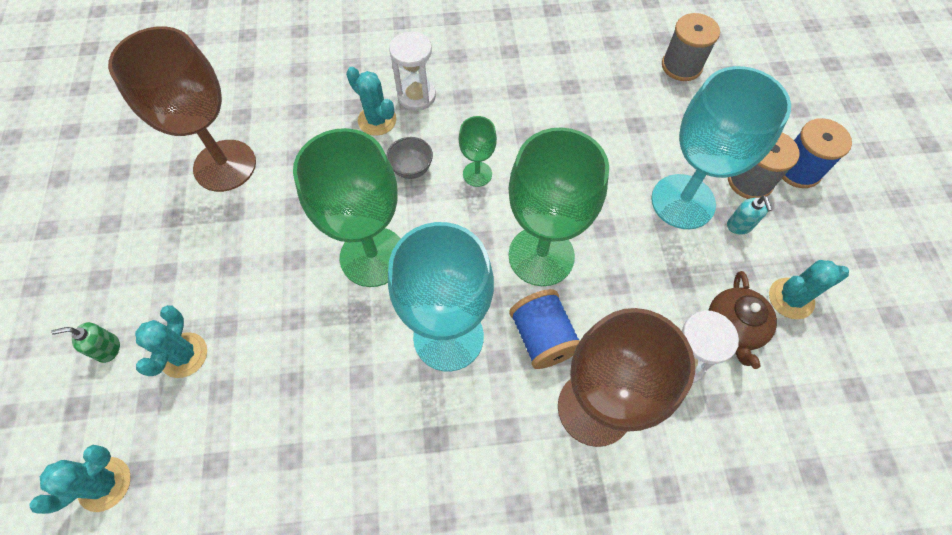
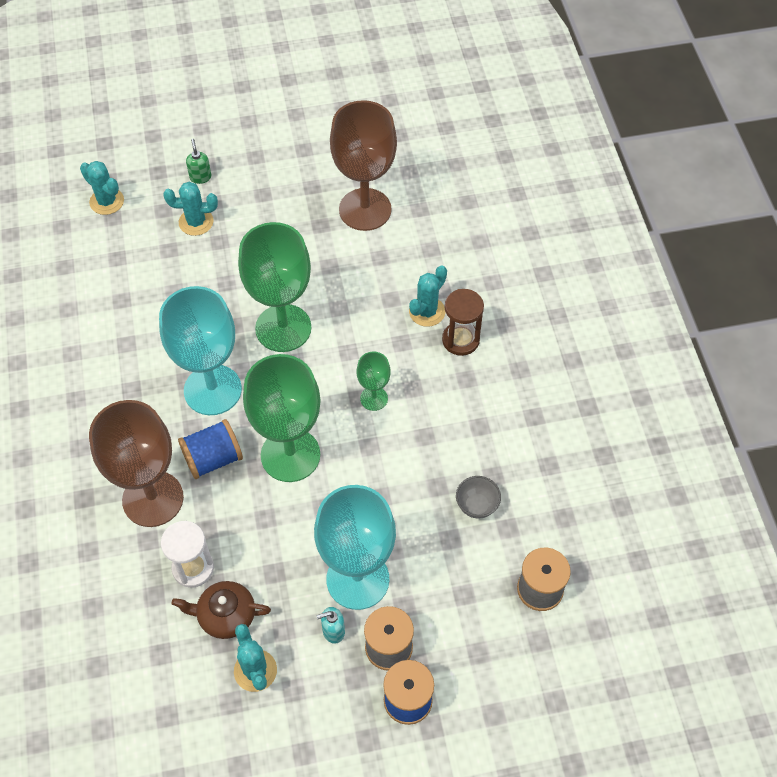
camera: 85 degrees right, 5 degrees down
(411, 169) = (374, 346): grey bowl -> grey bowl (476, 505)
(416, 96) = (460, 340): white hourglass -> brown hourglass

